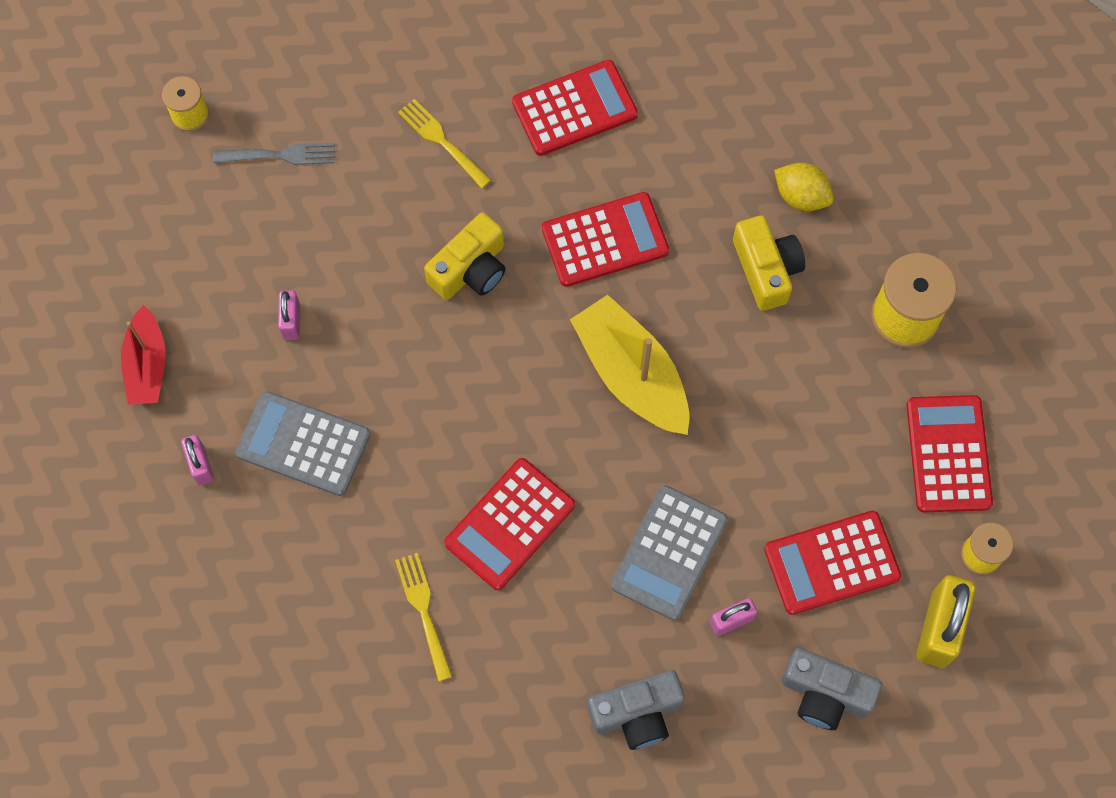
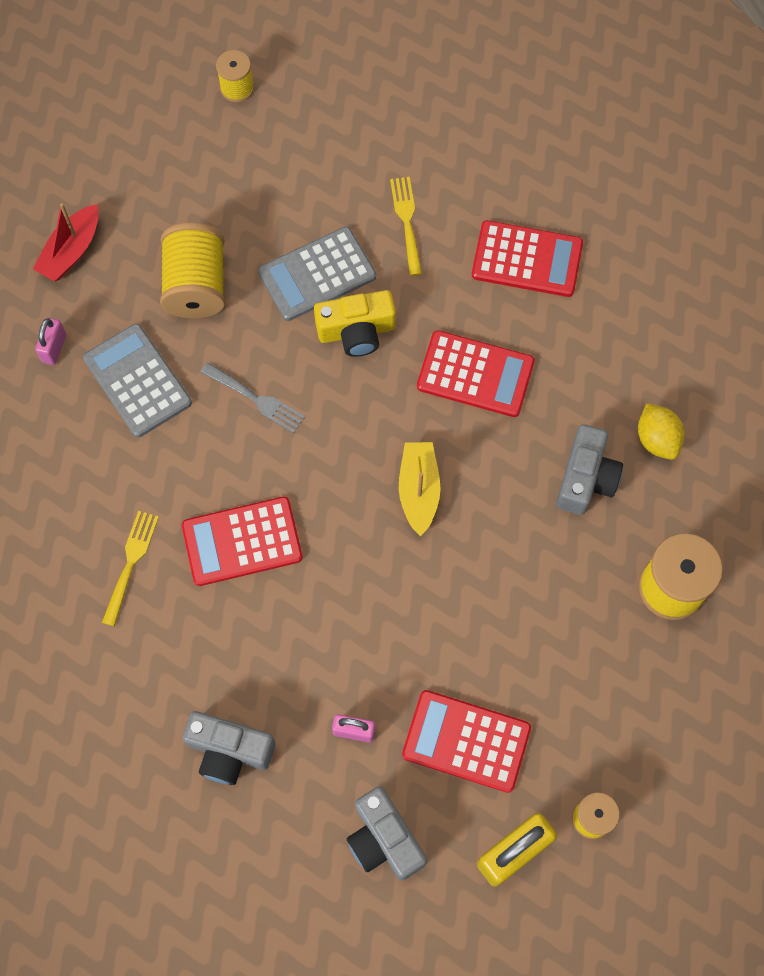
camera: 35 degrees right, 0 degrees up
(279, 155) = (279, 158): grey fork -> grey fork (255, 399)
(291, 321) = (196, 285): pink padlock -> yellow spool
(632, 375) = (419, 490): yellow boat -> yellow boat, size x0.64
(669, 552) = (345, 645): grey calculator -> grey calculator (317, 274)
(766, 269) = (586, 478): yellow camera -> grey camera
(948, 454) = (625, 720): red calculator -> none

